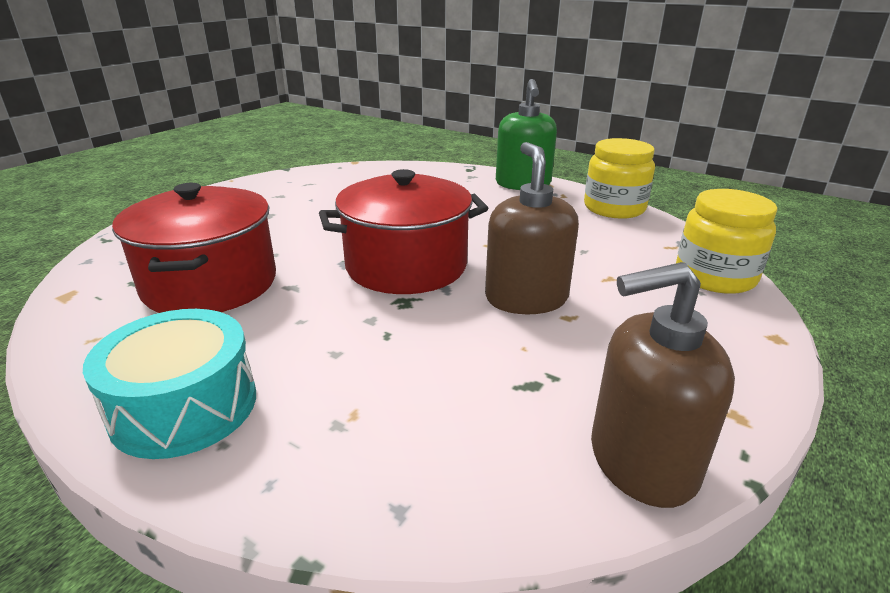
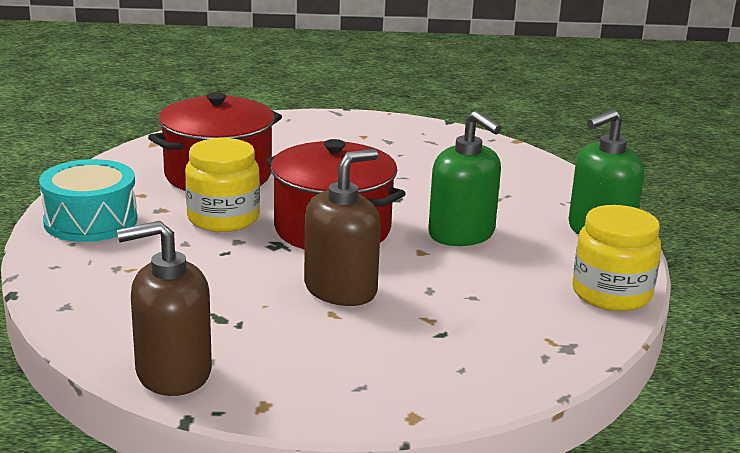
camera: 55 degrees right, 5 degrees down
(478, 222) = (461, 234): none -> green soap dispenser
(641, 461) = (173, 372): brown soap dispenser -> brown soap dispenser turned 60 degrees counterclockwise
(715, 276) = (507, 373): yellow jar -> yellow jar (223, 218)

